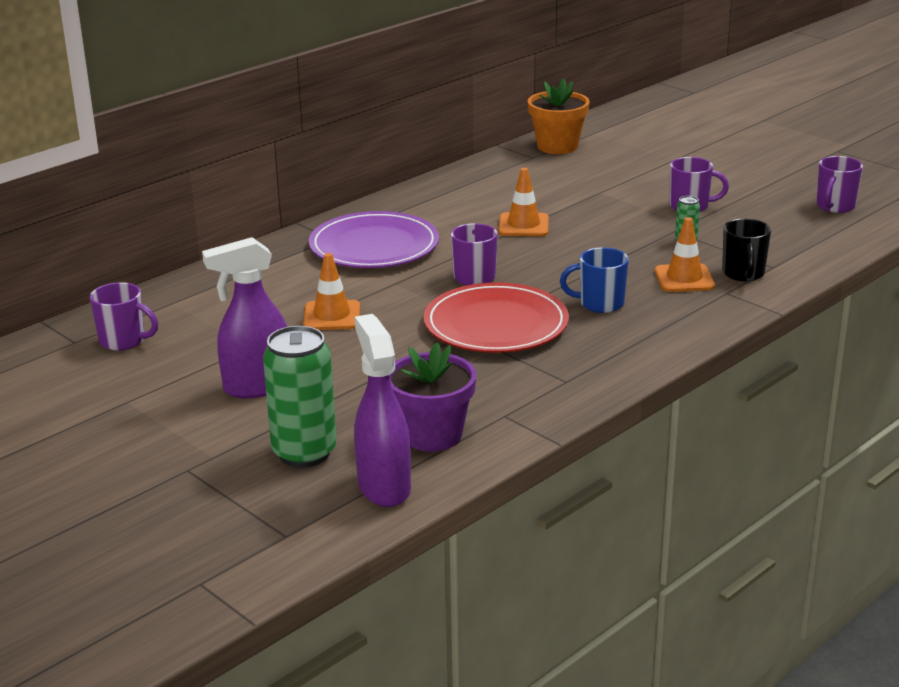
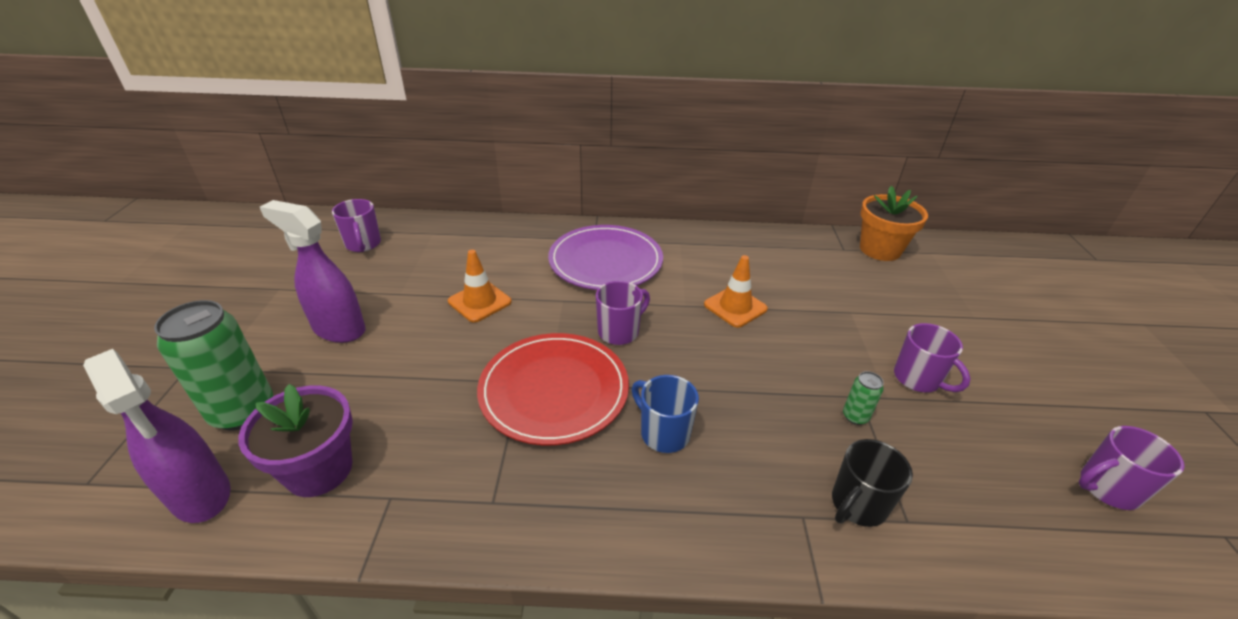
camera: 45 degrees right, 10 degrees up
(384, 487) = (201, 495): purple spray bottle -> purple spray bottle turned 105 degrees clockwise
(684, 279) = (785, 463): orange traffic cone -> none

